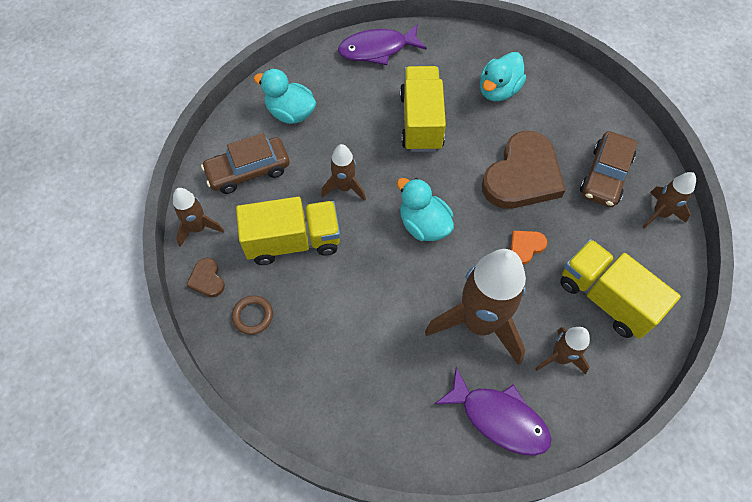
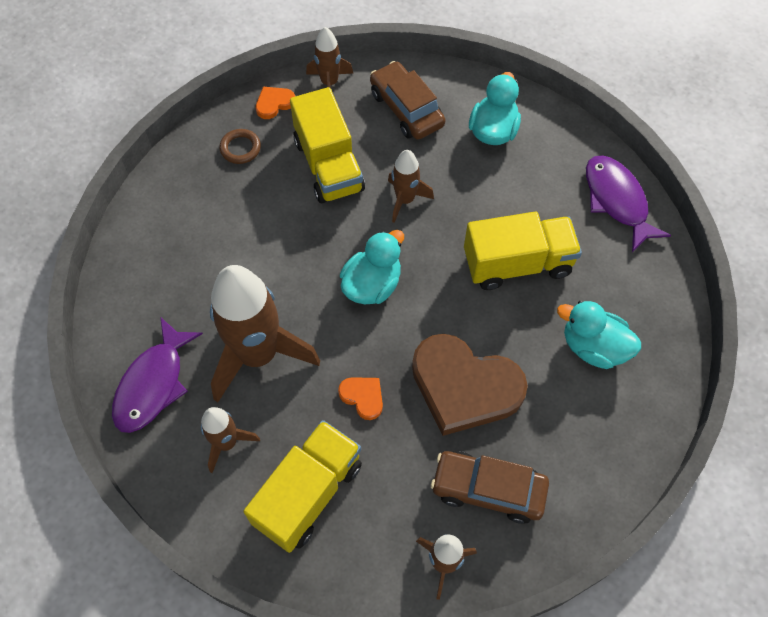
camera: 80 degrees right, 0 degrees up
(207, 279) = (274, 103): brown heart -> orange heart

